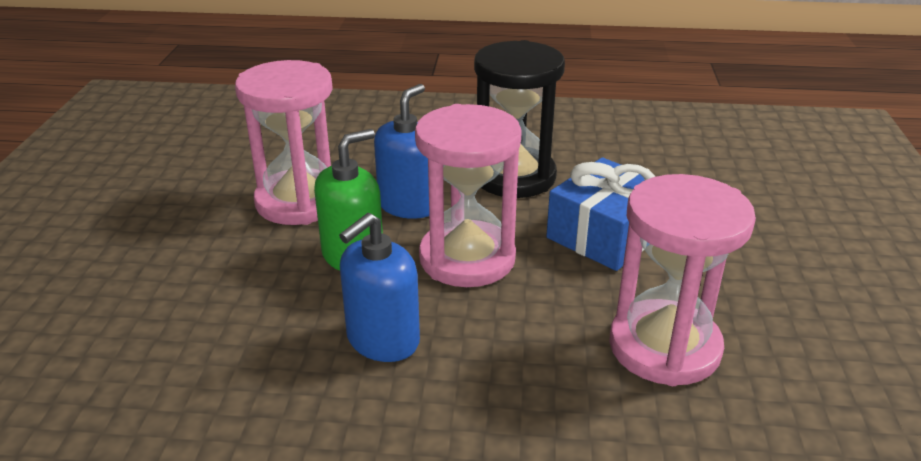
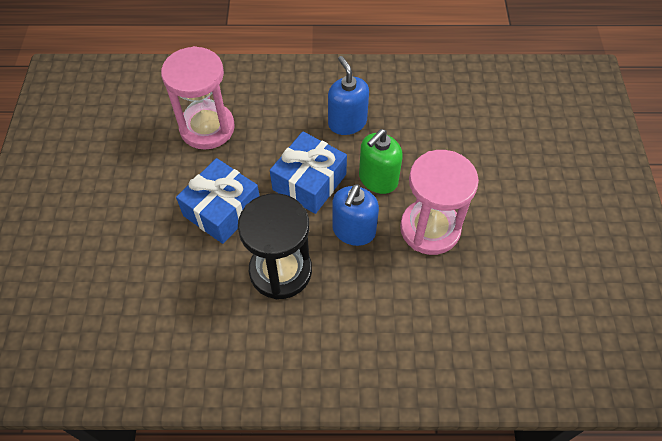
camera: 175 degrees right, 25 degrees up
(382, 340) = (347, 122): blue soap dispenser -> blue soap dispenser turned 60 degrees counterclockwise
(467, 259) = (309, 182): pink hourglass -> blue gift

